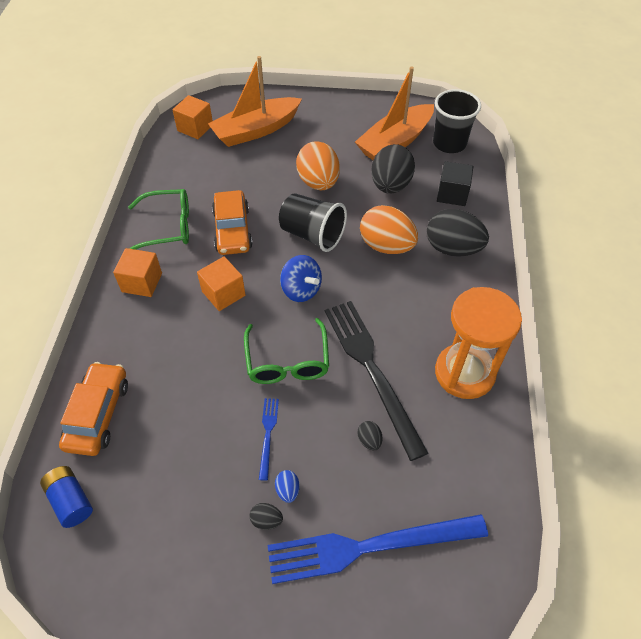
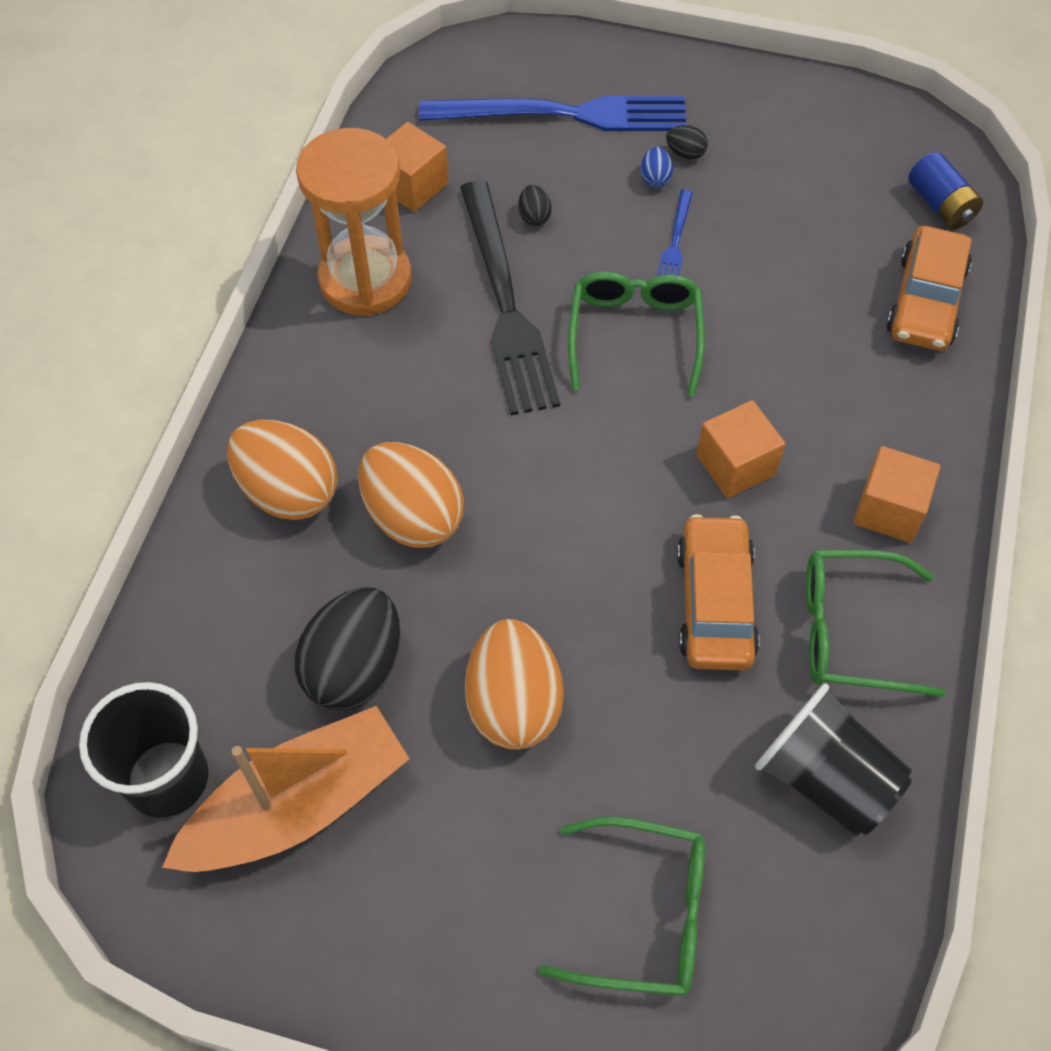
camera: 170 degrees left, 5 degrees up
(195, 128) = (806, 953): orange cube -> orange cube (412, 185)
(256, 130) = (643, 914): orange boat -> green glasses
(301, 290) = (594, 451): blue spinning top -> none
(312, 235) = (552, 565): black cup -> black cup (825, 778)
(452, 194) = (230, 622): black cube -> none
(452, 248) = (288, 492): black egg -> orange egg

